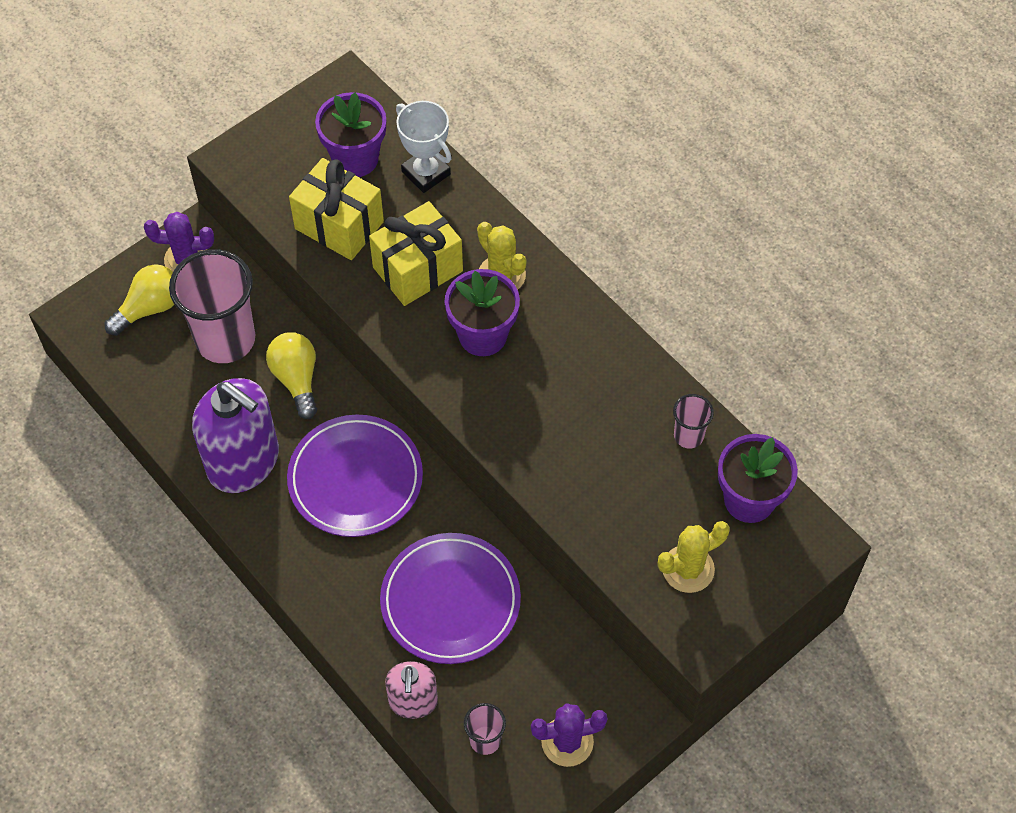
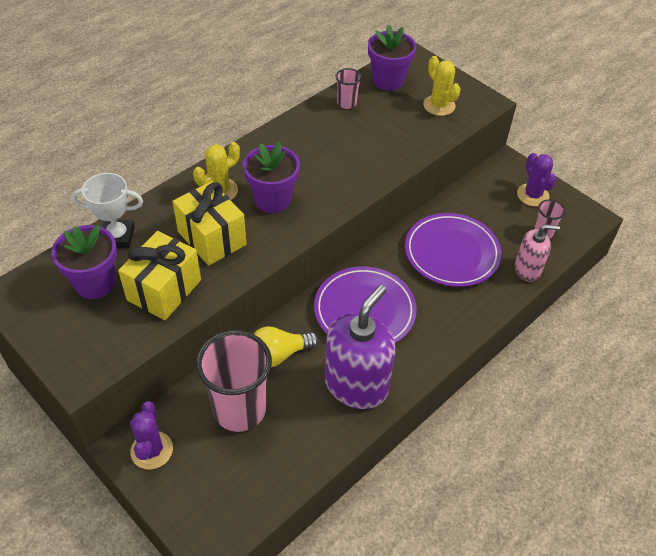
camera: 95 degrees left, 10 degrees down
(149, 308) = (204, 476): yellow light bulb -> none
(426, 173) = (117, 237): white trophy -> white trophy turned 45 degrees clockwise

